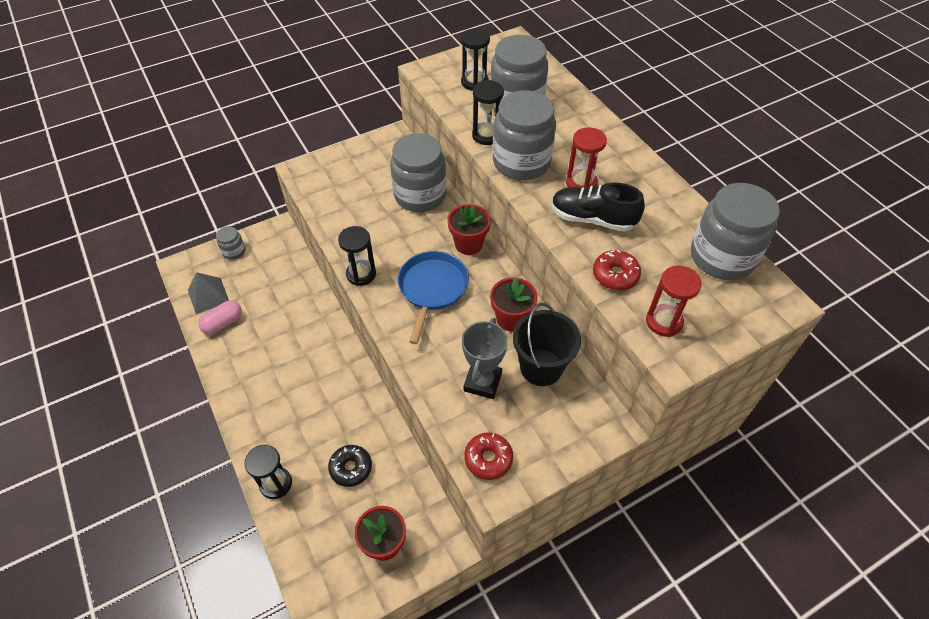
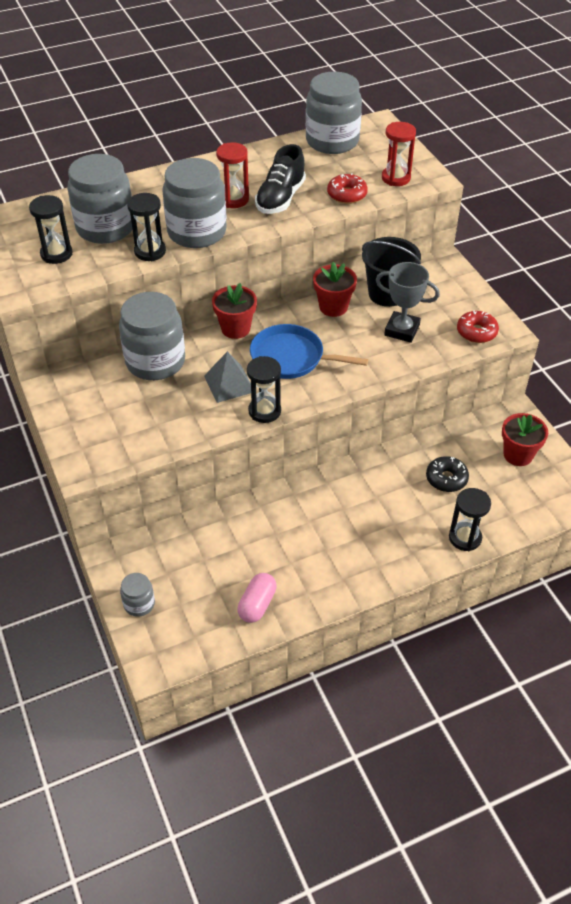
camera: 85 degrees left, 5 degrees down
(208, 295) = (210, 626): grey pyramid -> grey pyramid (229, 383)
(223, 323) = (257, 604): pink capsule -> pink capsule turned 60 degrees clockwise

